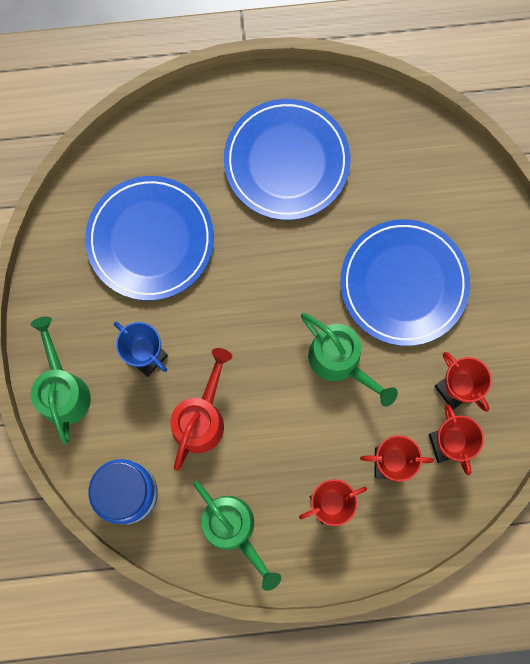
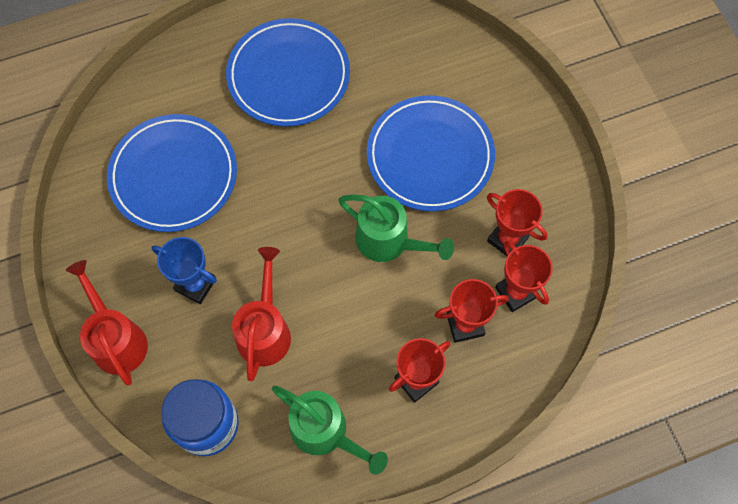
camera: 15 degrees left, 10 degrees down
(62, 390) = (116, 339): green watering can -> red watering can

